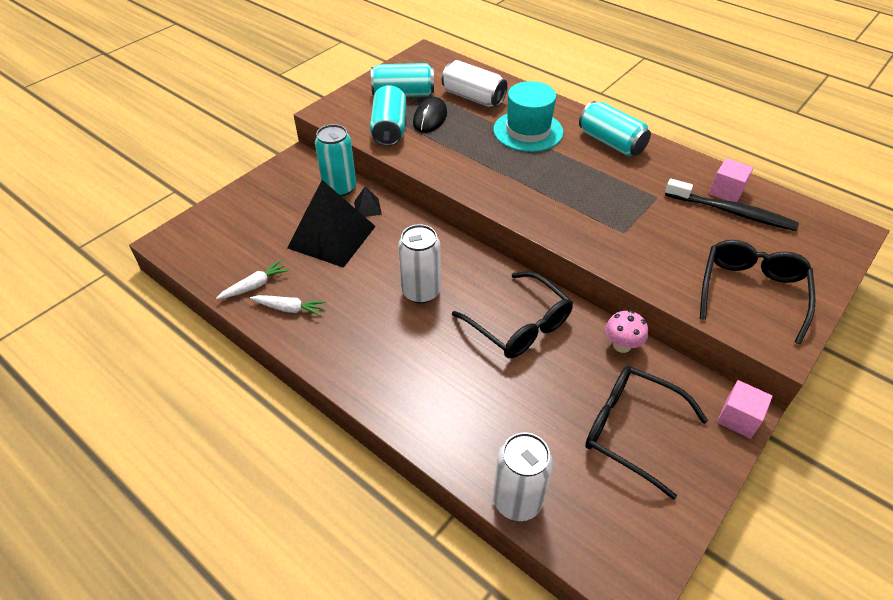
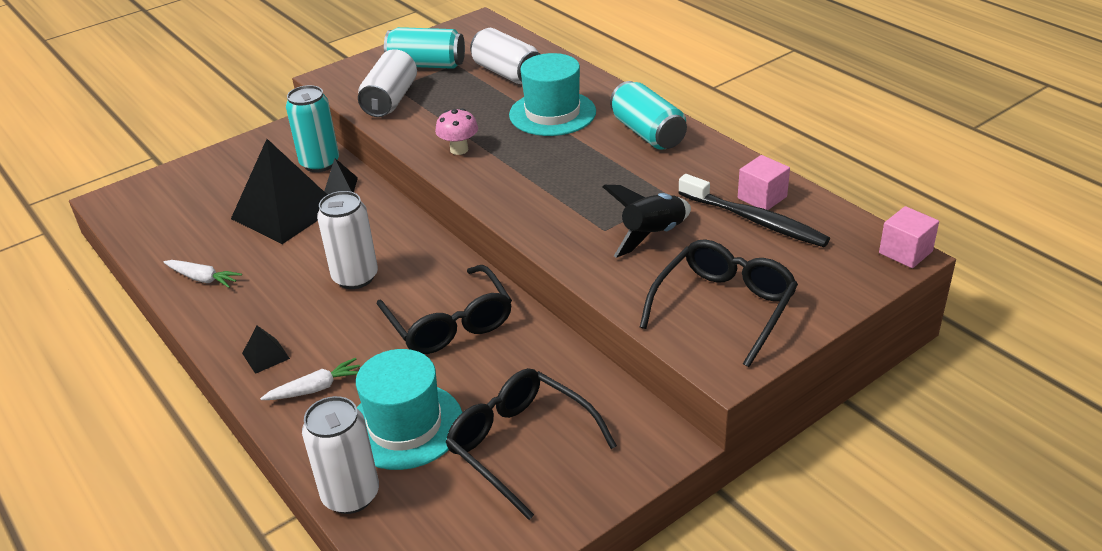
camera: 15 degrees right, 10 degrees down
(255, 286) = (178, 252): white carrot -> white carrot (315, 388)
(380, 376) = (266, 356): none -> black pyramid
(389, 129) = (390, 100): turquoise can -> white can
(430, 118) = (444, 92): black mouse -> none
(530, 426) = (405, 425): none -> turquoise hat
(622, 345) = (560, 358): pink mushroom -> pink mushroom (459, 149)
(663, 234) = (652, 236): none -> black rocket
(738, 418) = (659, 450): pink cube -> pink cube (905, 252)

